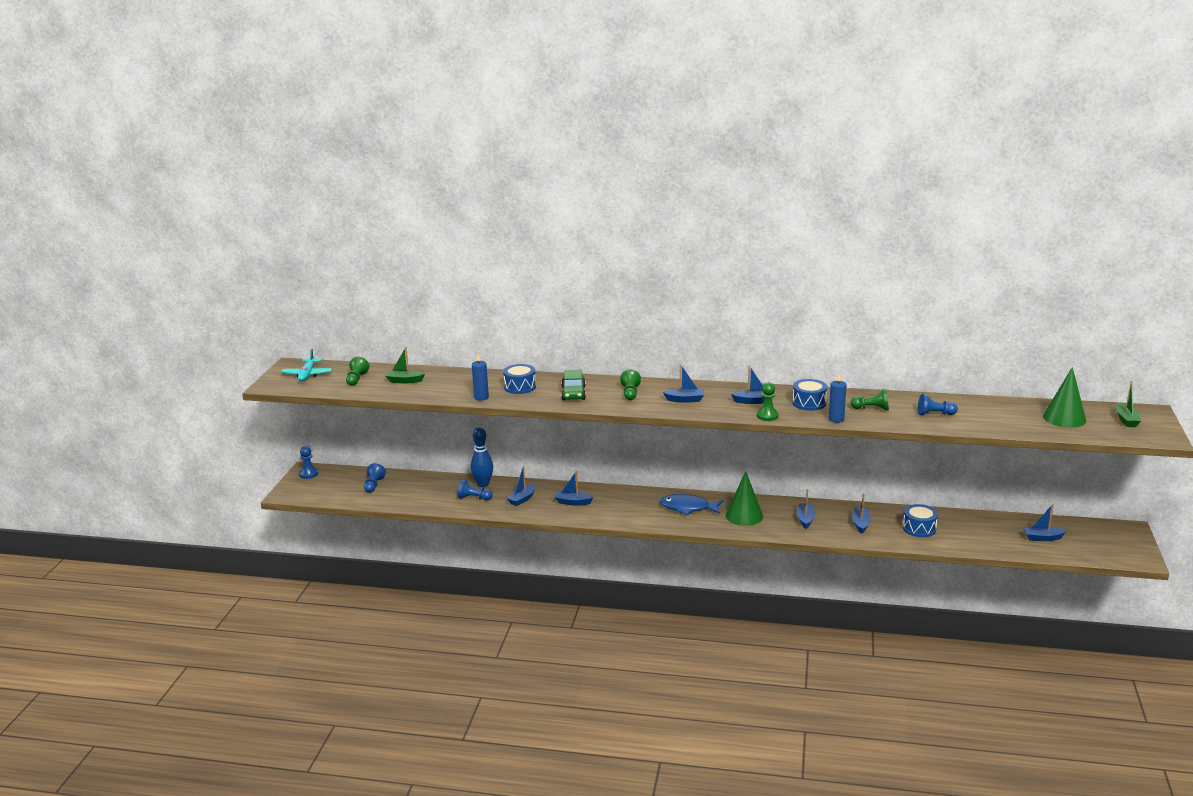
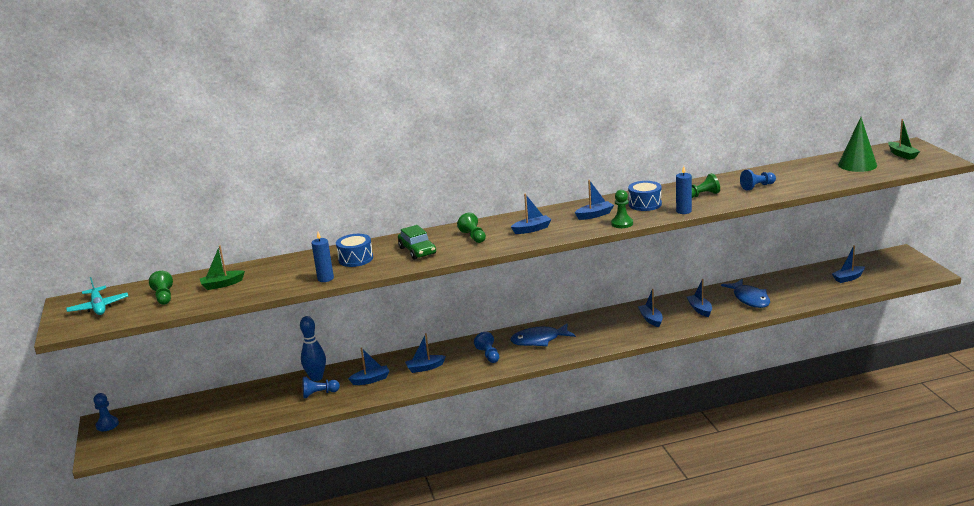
camera: 25 degrees left, 0 degrees up
(374, 485) = (195, 414): blue pawn -> blue pawn (488, 355)
(522, 499) = (371, 380): blue boat -> blue boat turned 120 degrees counterclockwise
(744, 516) = (595, 332): green cone -> none
(919, 528) = (749, 299): blue drum -> blue fish

